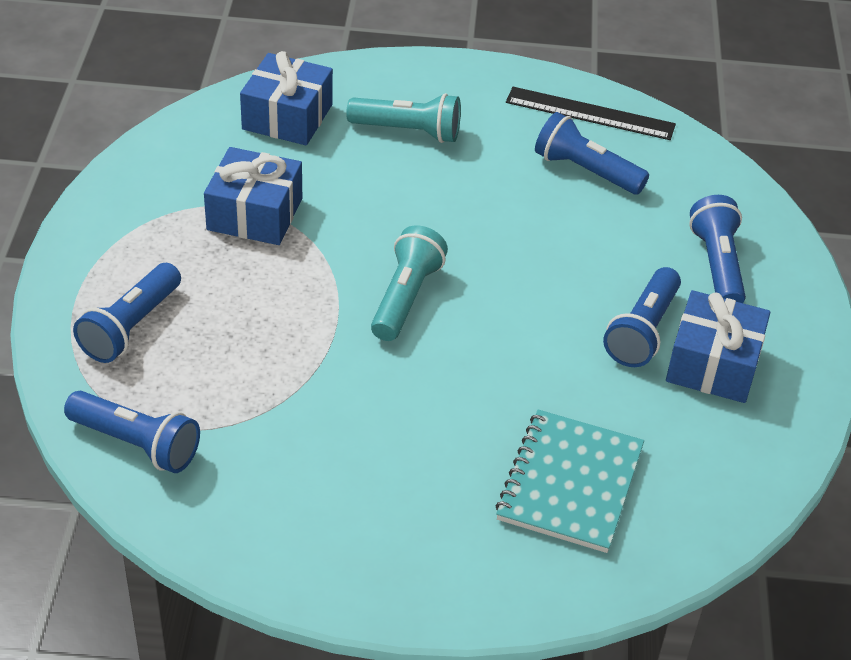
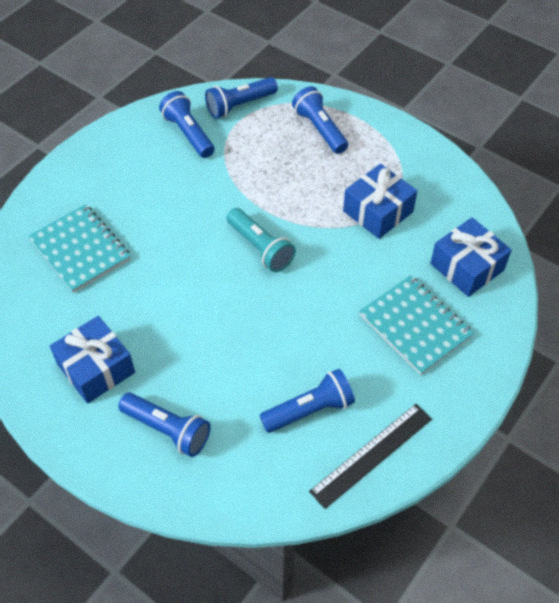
camera: 125 degrees right, 10 degrees up
(408, 131) = (414, 326): turquoise flashlight -> turquoise notebook
(643, 331) = (148, 348): blue flashlight -> blue flashlight (188, 134)

